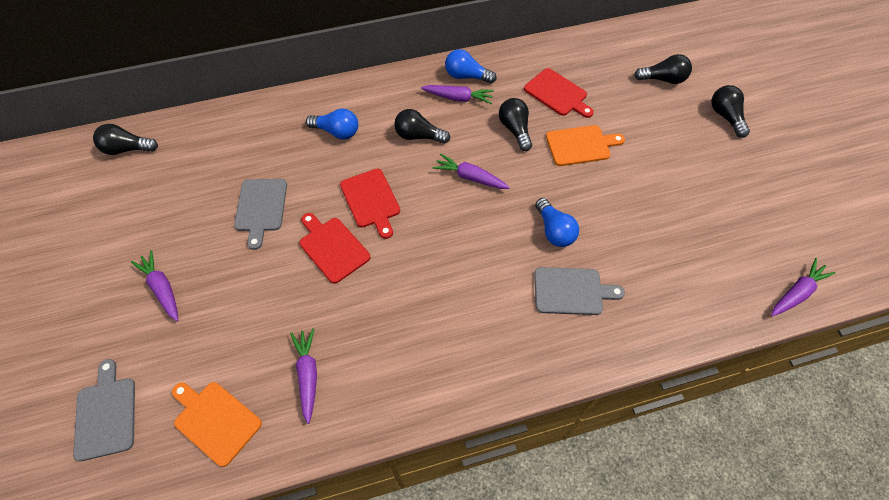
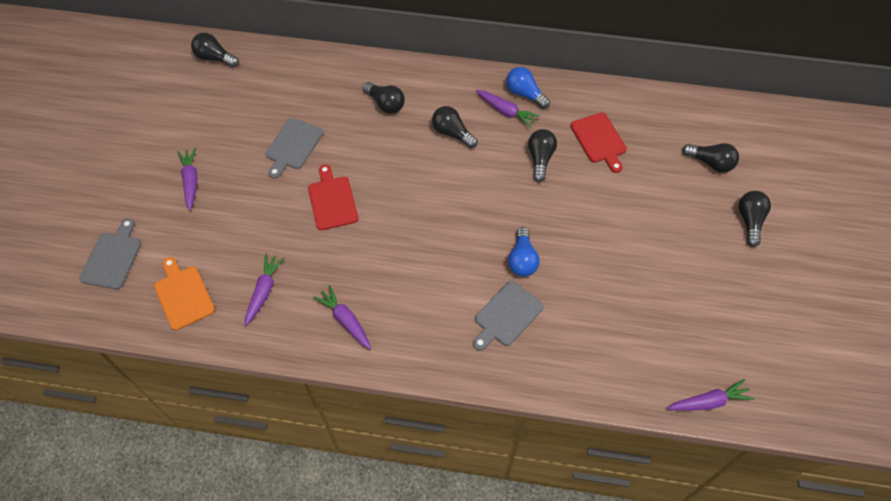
camera: 25 degrees right, 0 degrees up
(337, 132) = (385, 104): blue light bulb -> black light bulb
(371, 200) = (383, 174): red cutting board -> none
(470, 177) = (476, 186): purple carrot -> purple carrot (345, 320)
(571, 291) = (506, 315): grey cutting board -> grey cutting board turned 105 degrees clockwise
(580, 145) = (591, 195): orange cutting board -> none

